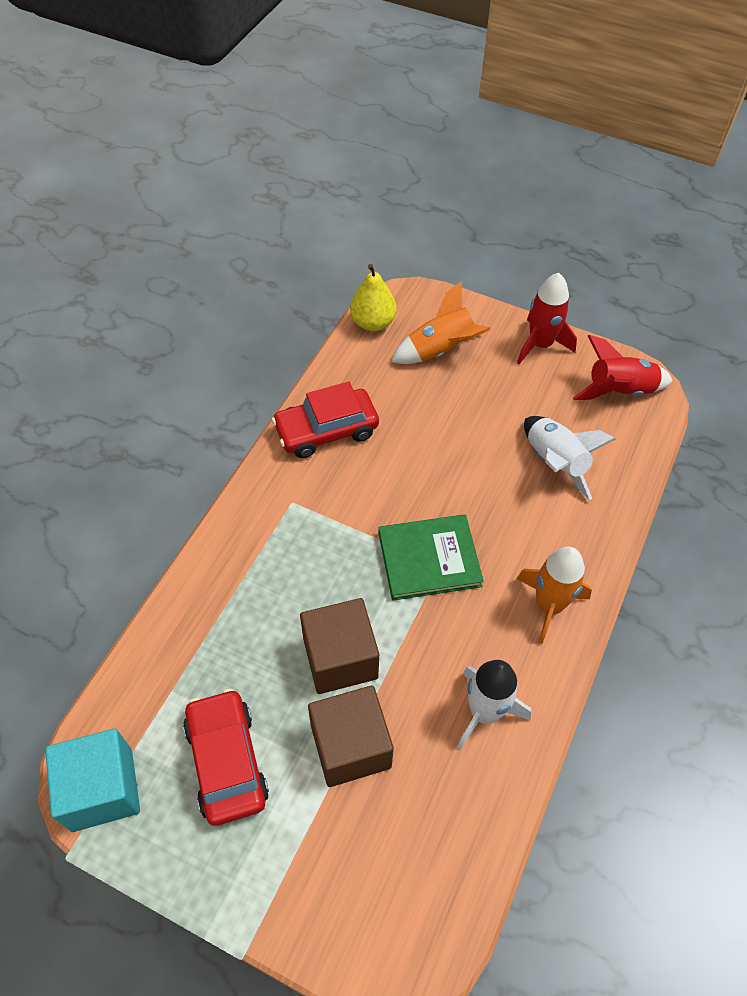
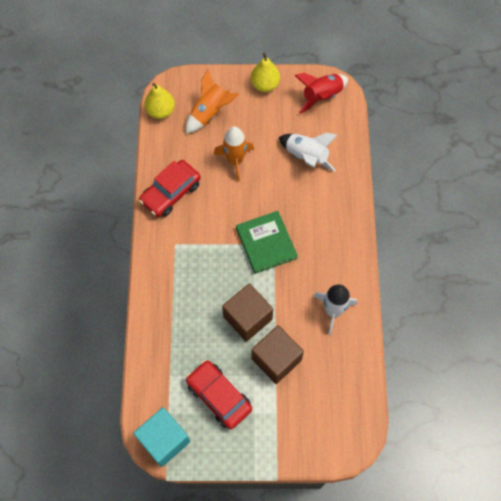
camera: 25 degrees left, 10 degrees up
(429, 559) = (266, 243): green book -> green book turned 75 degrees counterclockwise
(540, 344) = (265, 85): red rocket -> yellow pear
(548, 605) = (339, 240): orange rocket -> orange rocket (235, 161)

